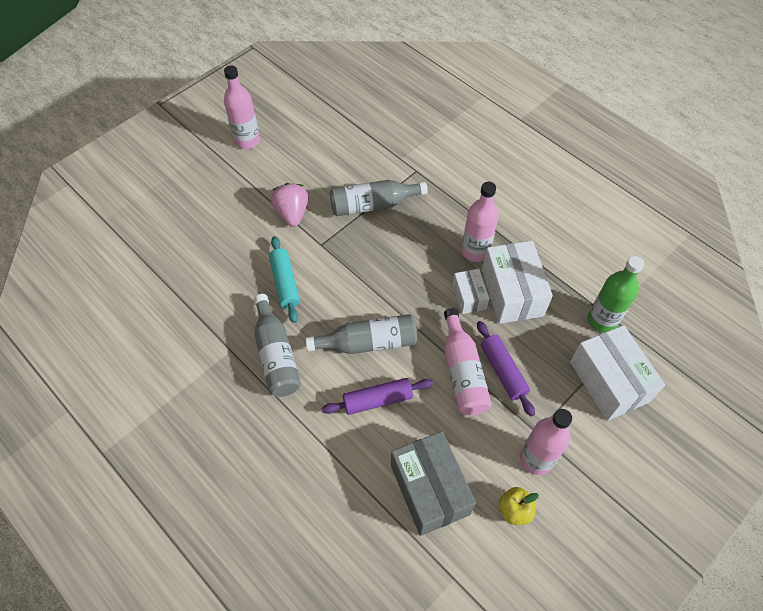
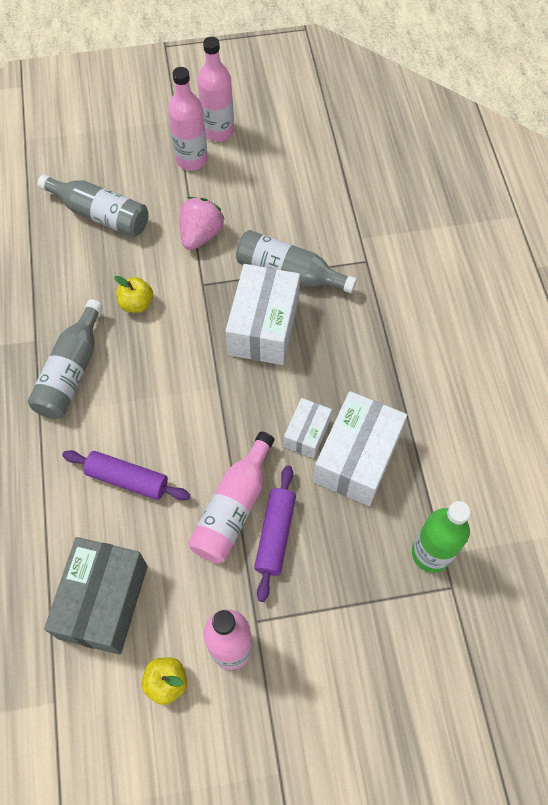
camera: 35 degrees right, 5 degrees up
(285, 283) = (136, 304): turquoise rolling pin -> yellow apple
(368, 342) = (166, 415): grey bottle -> grey bottle (100, 214)
(475, 251) = (355, 388): pink bottle -> pink bottle (192, 159)
(609, 381) = (379, 623): white box -> white box (263, 327)

